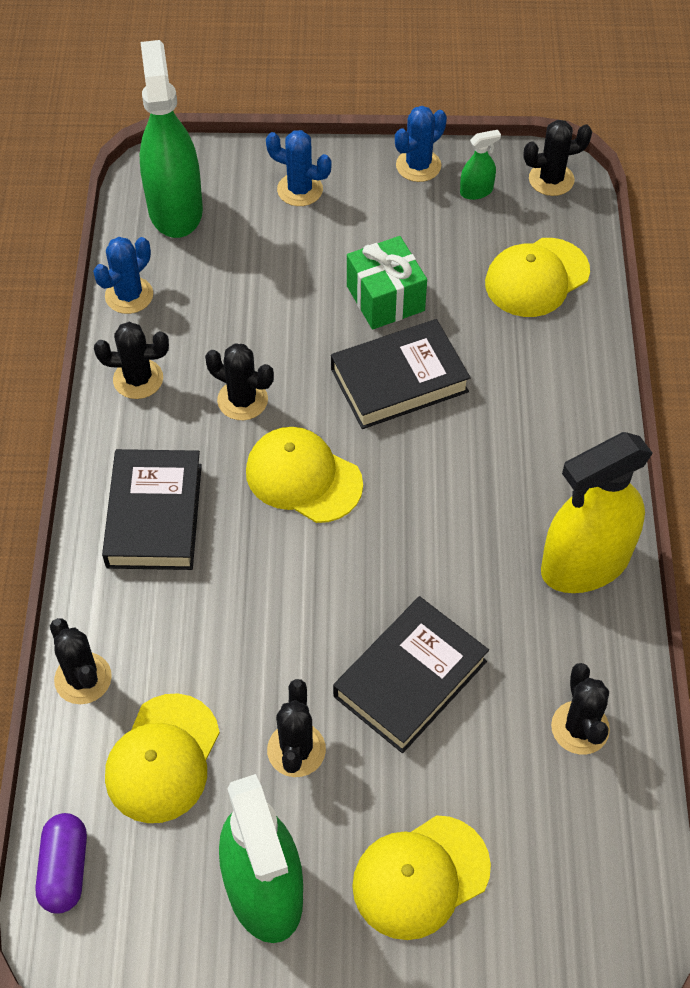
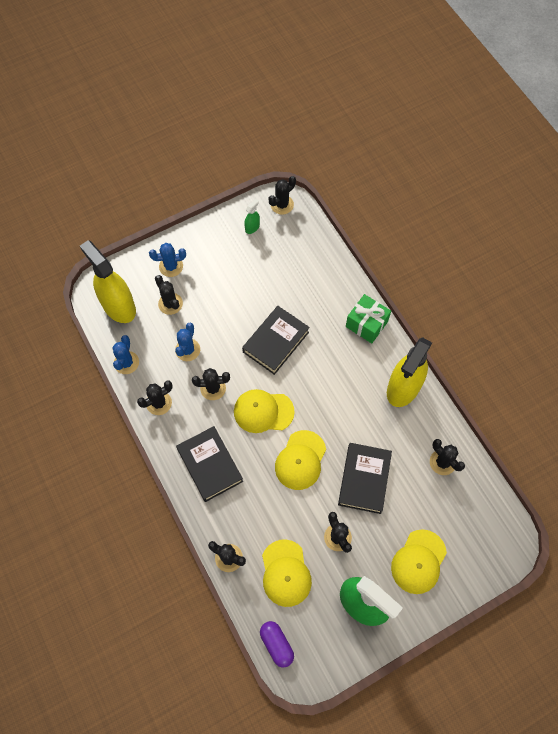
camera: 30 degrees left, 10 degrees up
(175, 209) = (118, 306): green spray bottle -> yellow spray bottle
(261, 243) = (170, 304): none -> black cactus
(385, 298) = (245, 304): green gift -> green gift (366, 324)
(418, 166) = (218, 226): blue cactus -> blue cactus (187, 350)
(536, 278) = (305, 259): yellow cap -> yellow cap (300, 460)

